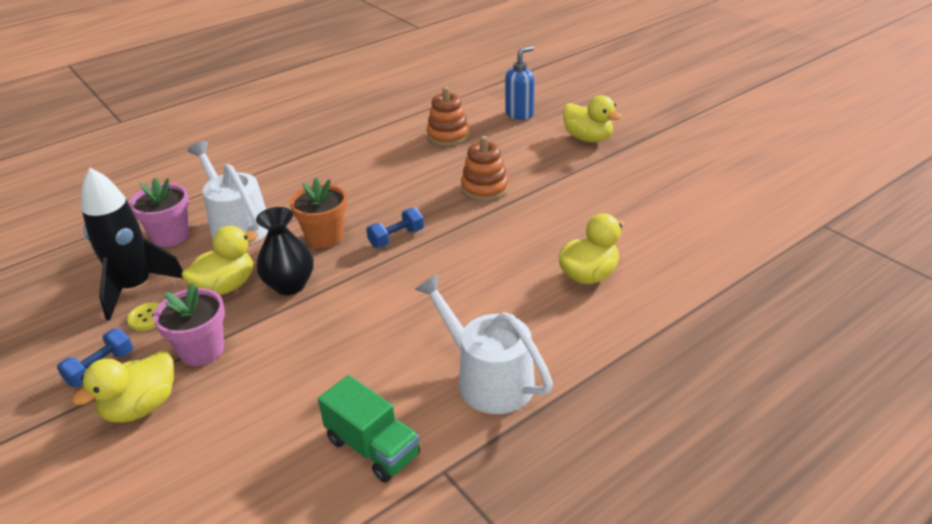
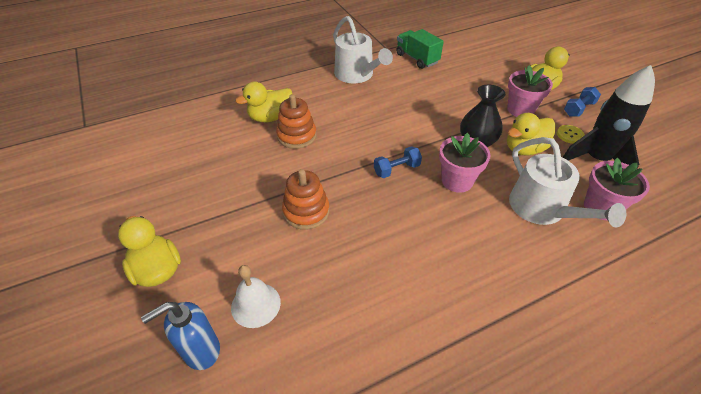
camera: 170 degrees left, 10 degrees up
(325, 237) = (457, 181): orange flower pot -> pink flower pot
(448, 136) = (315, 316): orange stacking toy -> orange stacking toy (297, 136)
(496, 134) = (255, 304): none -> white bell

